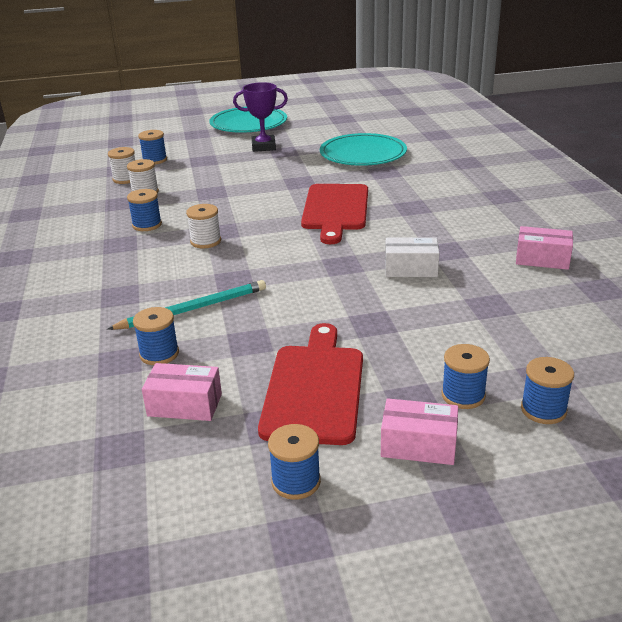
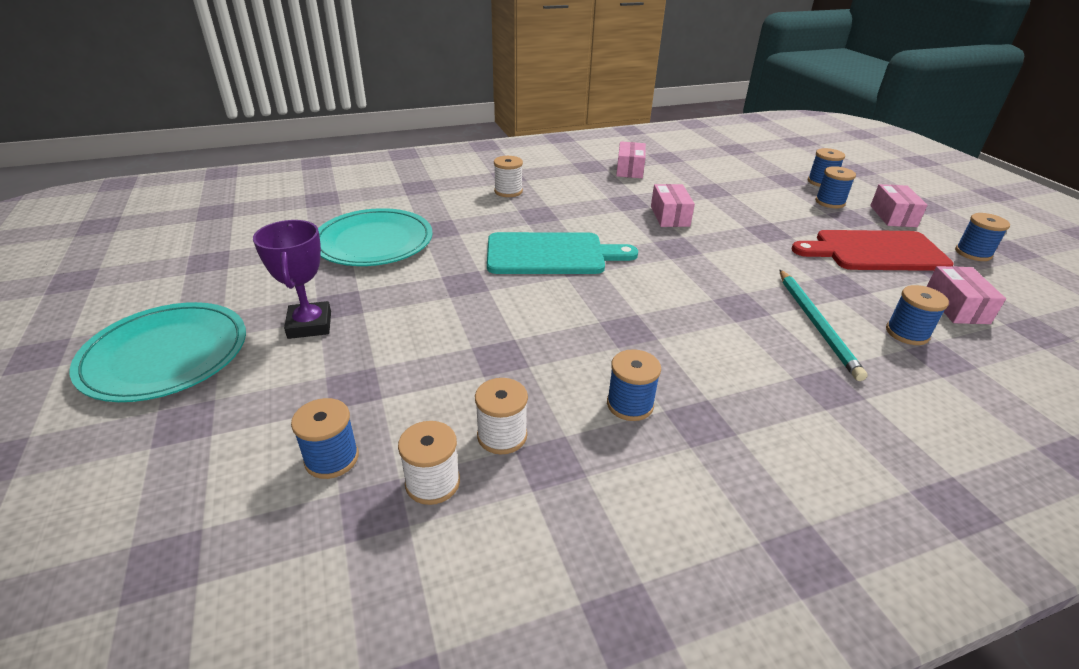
camera: 100 degrees left, 5 degrees up
(193, 309) = (816, 324): turquoise pencil -> turquoise pencil turned 150 degrees counterclockwise
(206, 241) = (662, 338): white spool -> white spool (508, 191)
(335, 210) = (551, 254): red cutting board -> turquoise cutting board
(411, 269) = (670, 216): white box -> pink box

